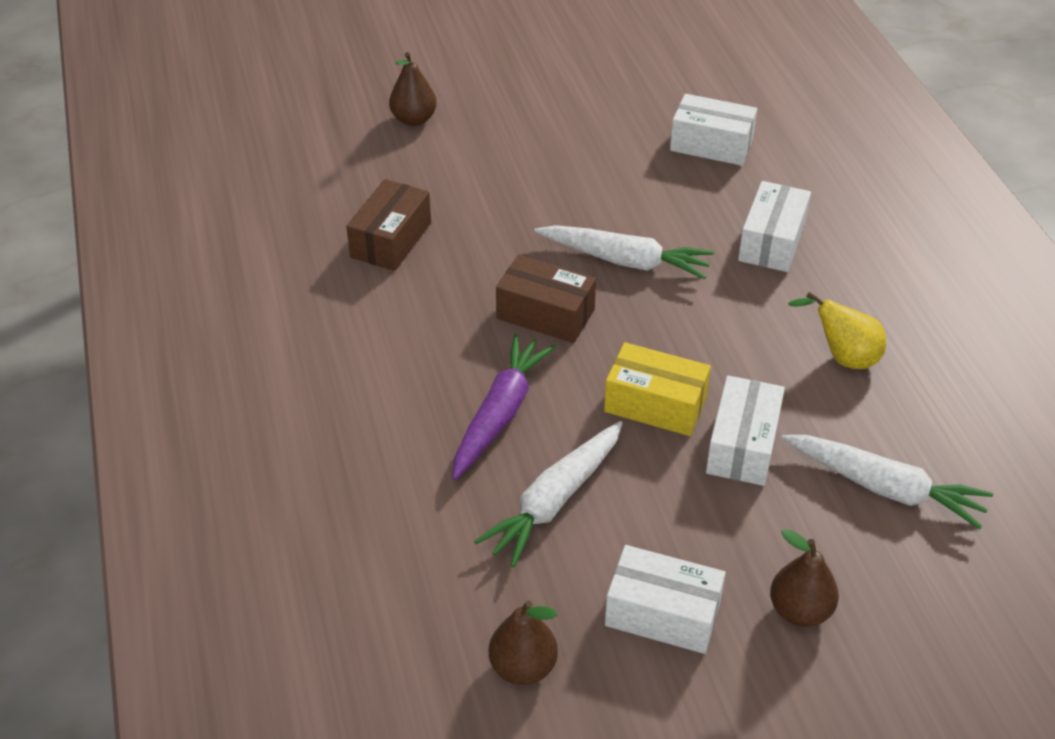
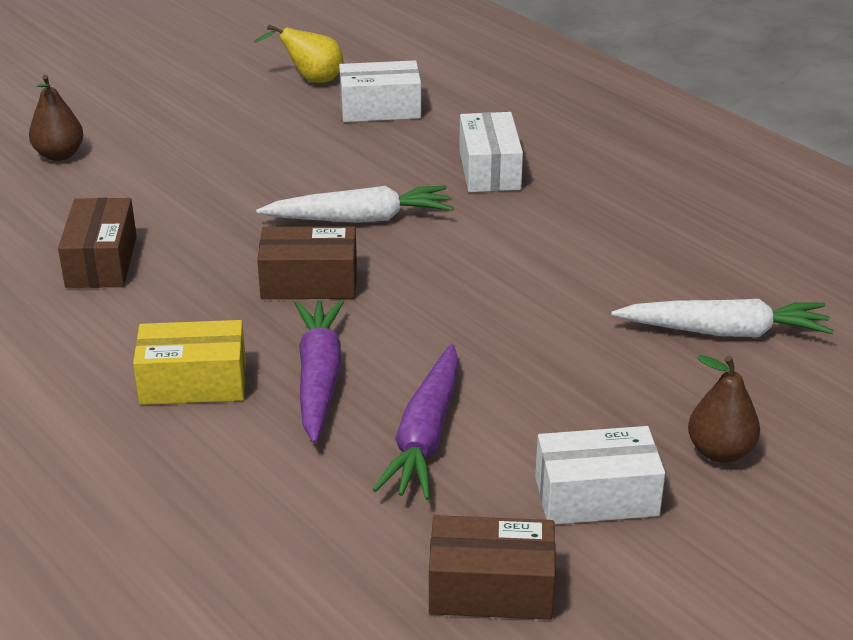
camera: 25 degrees left, 10 degrees down
(523, 667) = (491, 588): brown pear -> brown box
(554, 501) = (425, 435): white carrot -> purple carrot
(655, 404) = (469, 327): yellow box -> yellow box (193, 383)
(743, 445) = (575, 336): white box -> none
(843, 357) = (616, 242): yellow pear -> yellow pear (311, 80)

